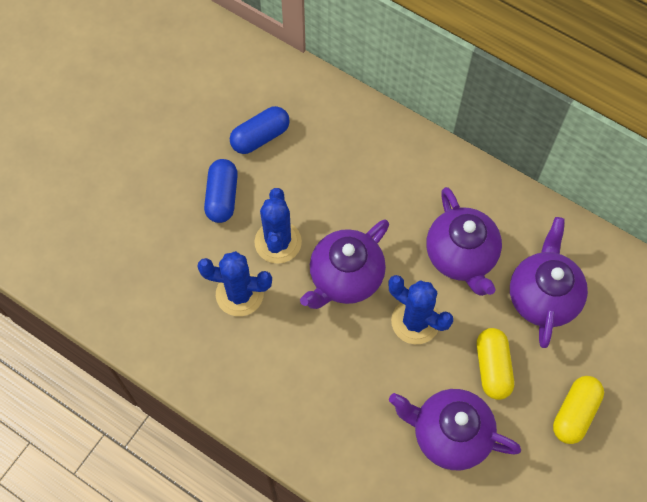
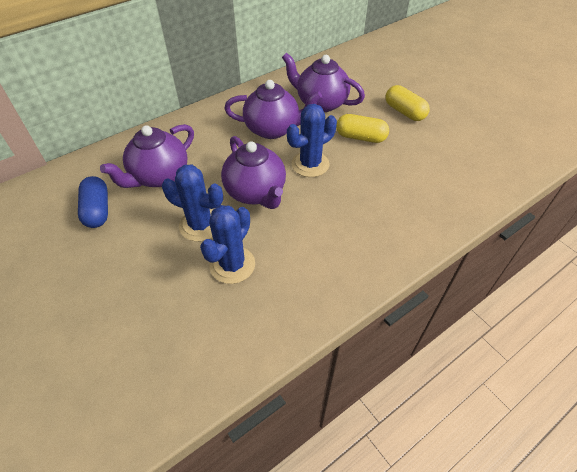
camera: 70 degrees left, 15 degrees down
(222, 197) = (133, 252): blue capsule -> none
(449, 434) = (402, 171): purple teapot -> purple teapot (159, 176)

